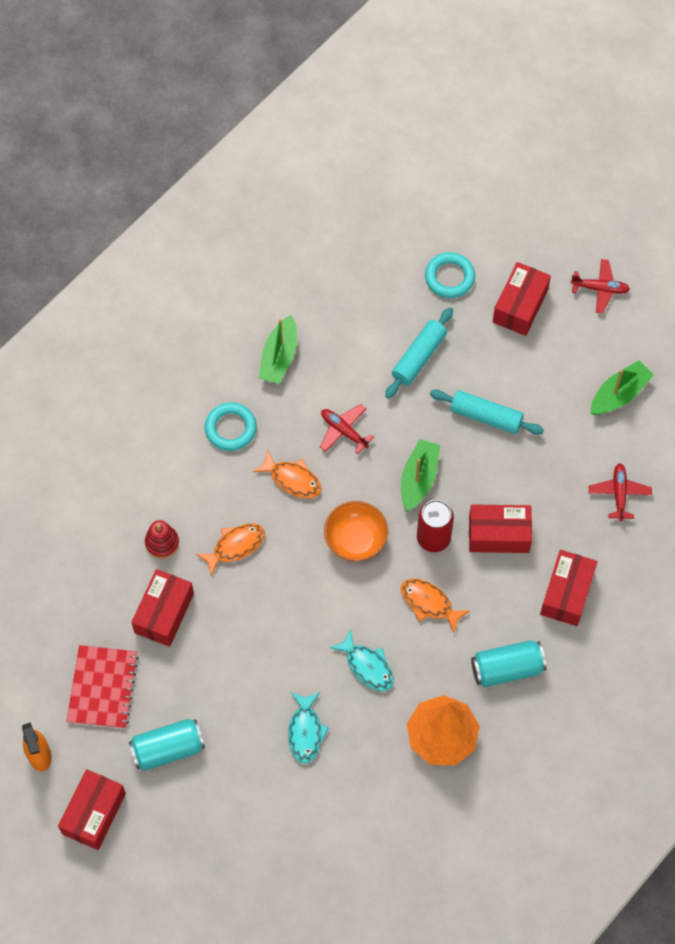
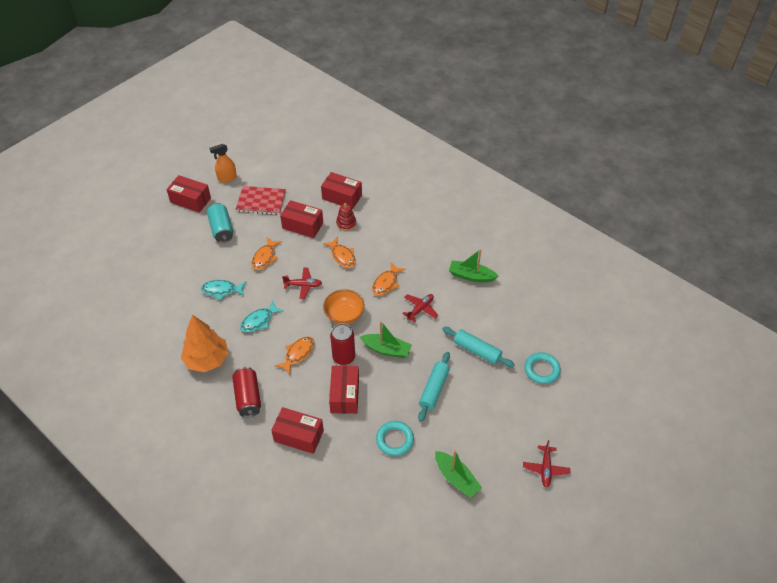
camera: 90 degrees right, 15 degrees down
(231, 428) = (420, 253): turquoise ring -> turquoise ring (394, 440)
(235, 669) = (265, 257): none -> orange fish
(507, 668) = (248, 397): turquoise can -> red can
(520, 306) = (524, 413): red box -> red box (342, 197)
(619, 494) = (374, 474): red plane -> red plane (303, 285)

